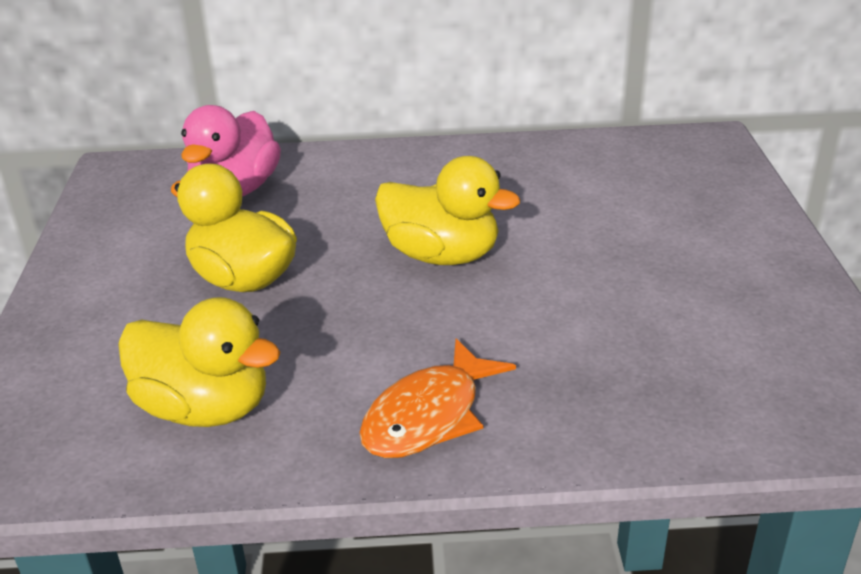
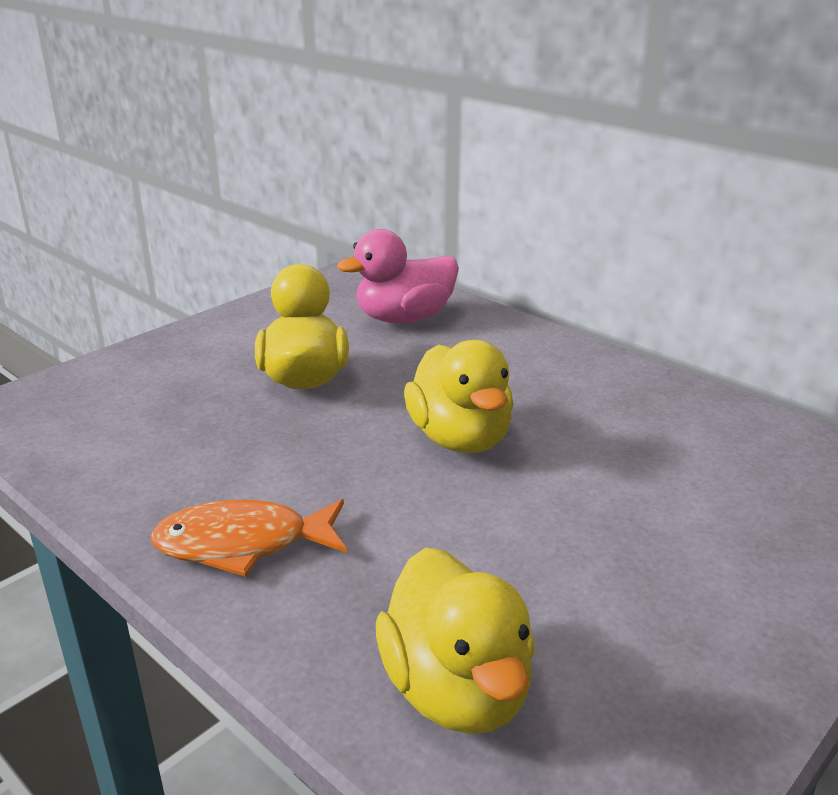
camera: 45 degrees right, 5 degrees down
(205, 408) = (142, 445): yellow duck -> yellow duck (457, 690)

